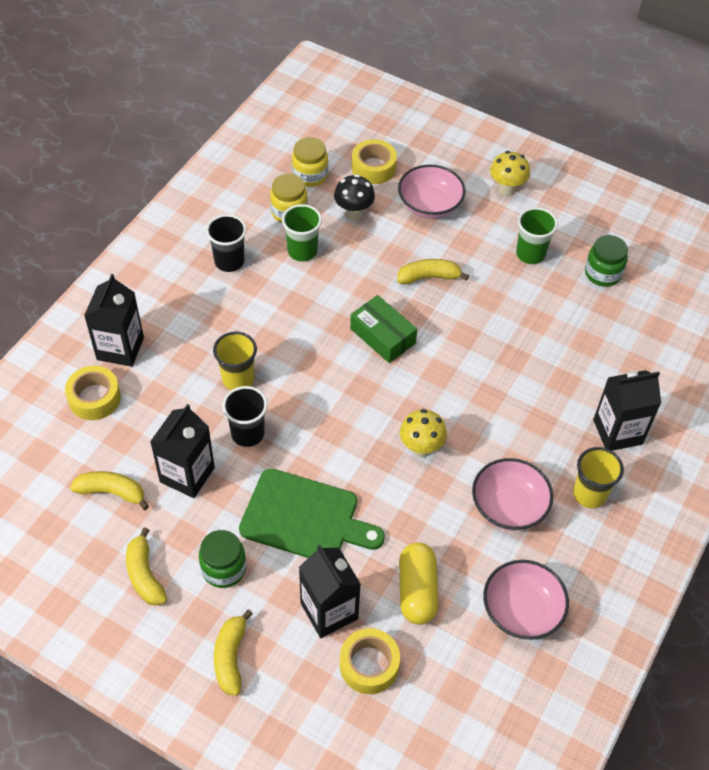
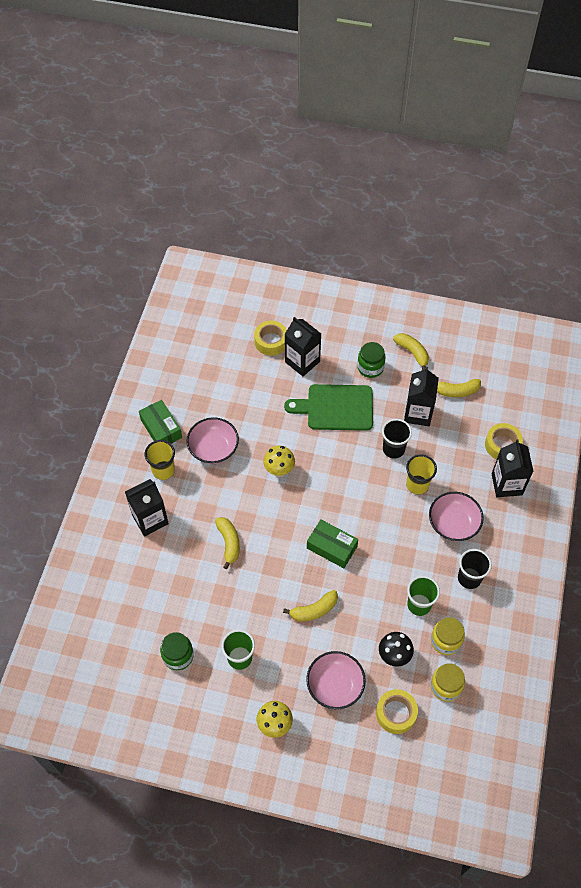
camera: 165 degrees right, 5 degrees up
(231, 657) = (346, 326): yellow banana -> yellow banana (229, 543)
(417, 590) = (256, 385): yellow capsule -> none
(521, 610) = (193, 390): pink bowl -> pink bowl (453, 524)
(584, 560) = (161, 428): none -> green box

